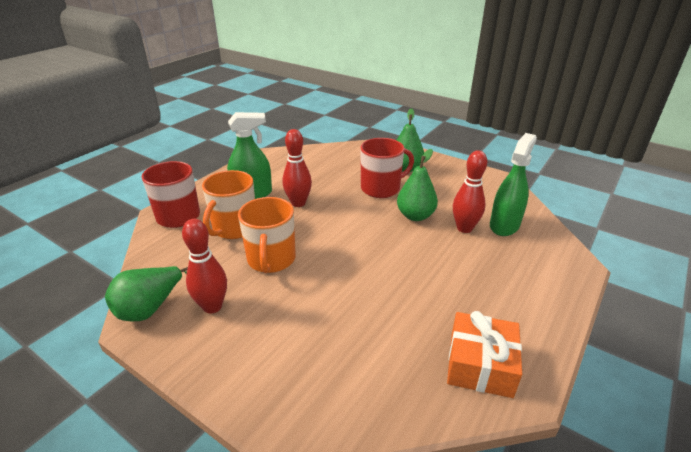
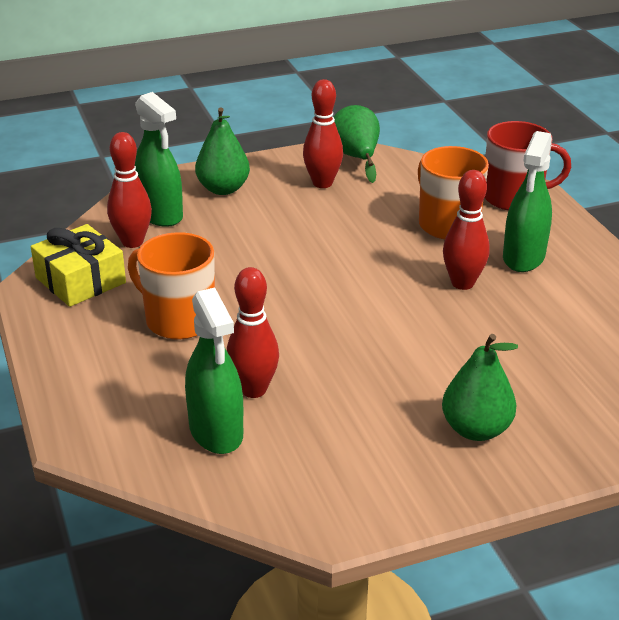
camera: 125 degrees right, 0 degrees up
(271, 259) = (358, 229): orange mug -> orange mug (178, 320)
(345, 381) = (160, 214): none -> green spray bottle
(381, 188) = (433, 370): red mug -> none
(402, 370) = (132, 242): none -> red bowling pin
(415, 216) = (328, 363): green pear -> green pear (223, 189)
(480, 365) = (80, 280): orange gift -> yellow gift

